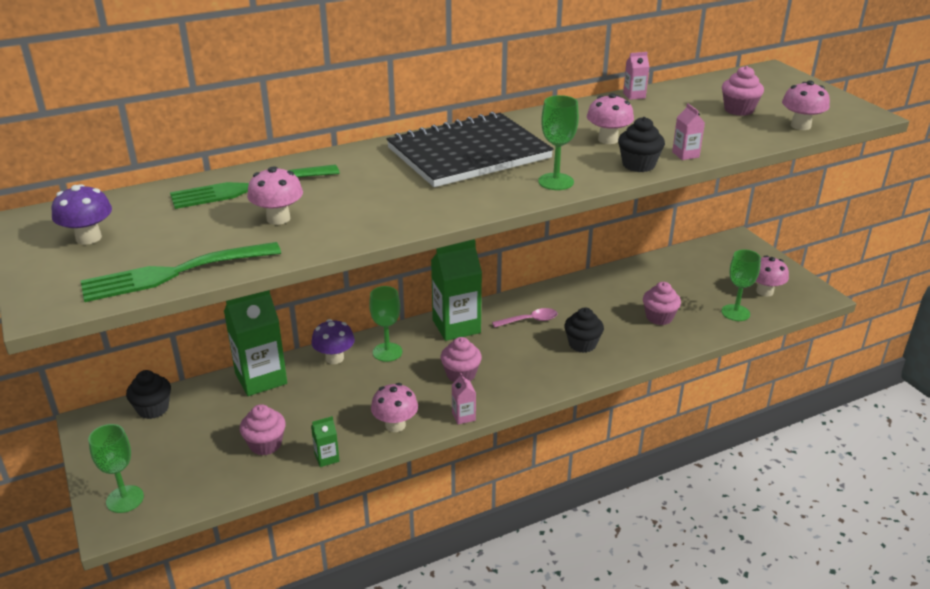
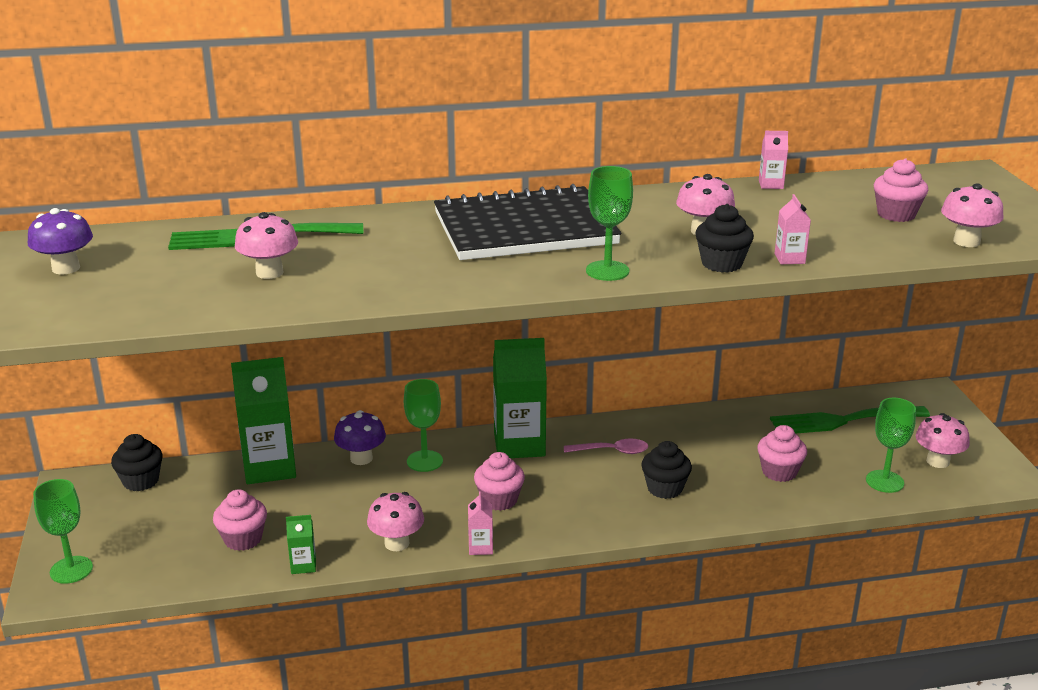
camera: 15 degrees right, 5 degrees down
(173, 273) = (128, 314): green fork -> green fork (842, 421)

